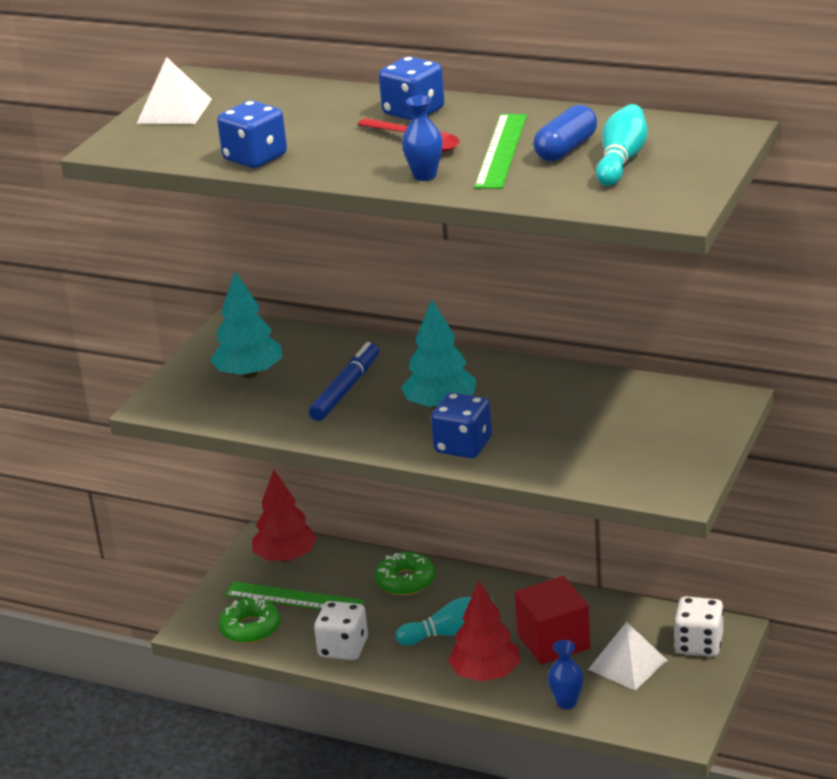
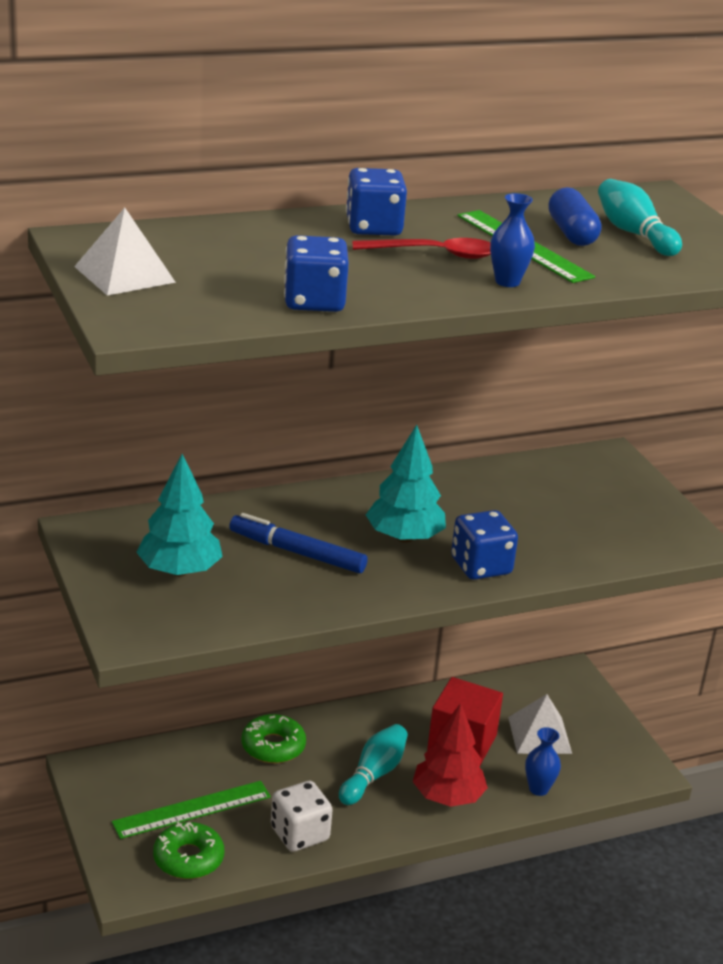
camera: 50 degrees left, 0 degrees up
(286, 557) = (131, 774): red tree -> none
(346, 389) = (297, 552): blue marker -> blue marker turned 45 degrees counterclockwise
(698, 644) = (566, 694): white dice -> none

